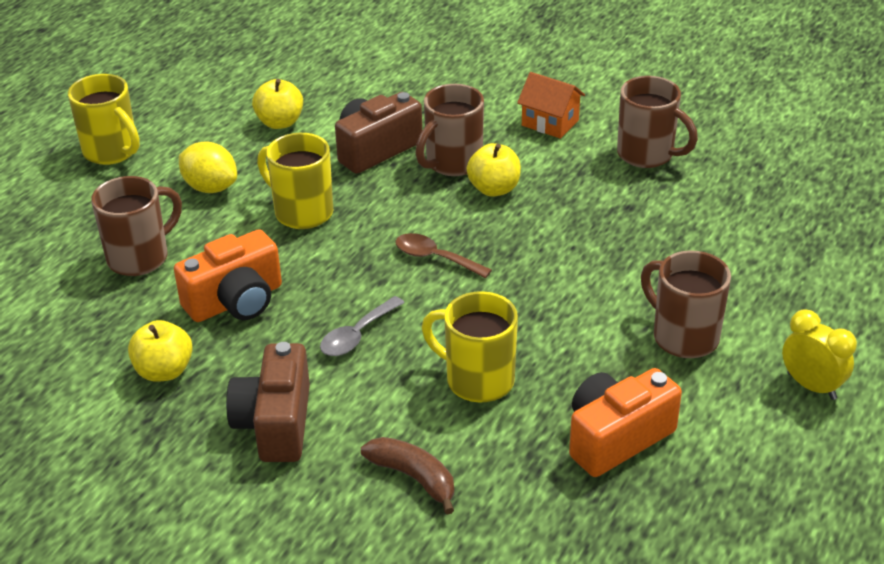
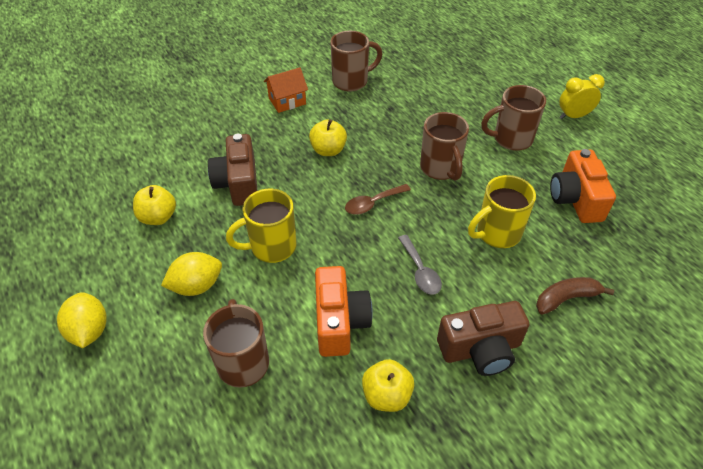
camera: 60 degrees left, 10 degrees up
(112, 152) = (89, 331): yellow mug -> yellow lemon
(275, 423) = (480, 349): brown camera -> brown camera turned 45 degrees counterclockwise
(452, 163) = (286, 156): brown mug -> brown mug (441, 169)

